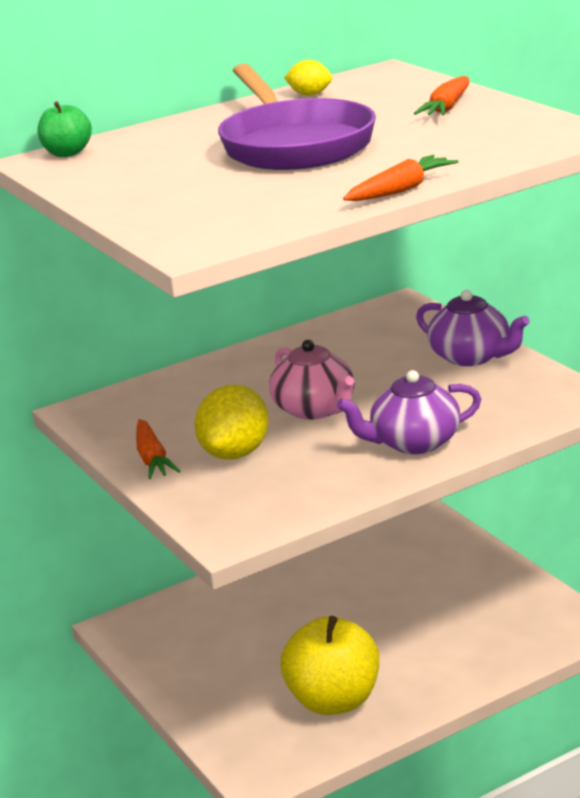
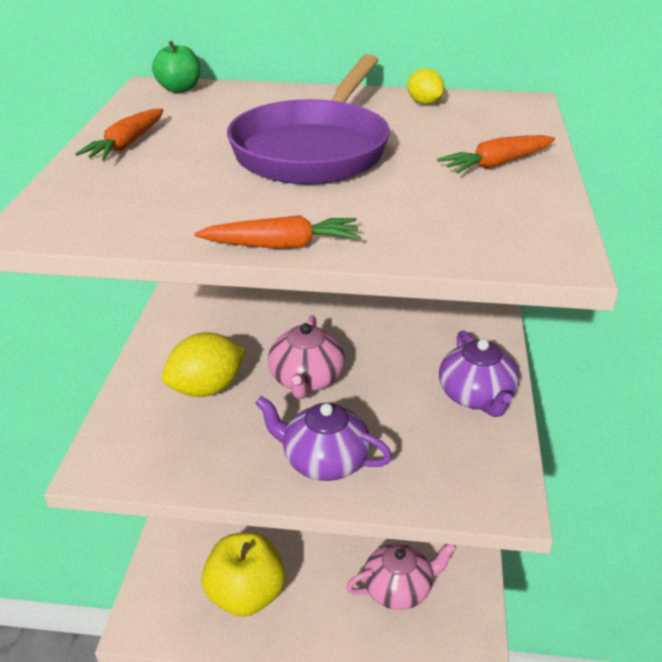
camera: 35 degrees right, 10 degrees up
(152, 459) = (159, 360): orange carrot -> orange carrot (126, 145)
(465, 620) = (399, 588): none -> pink teapot

